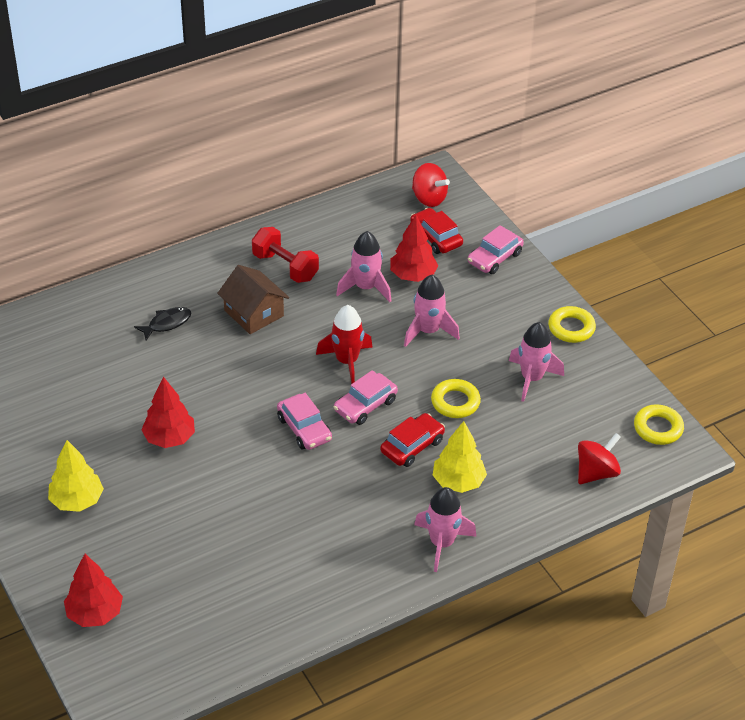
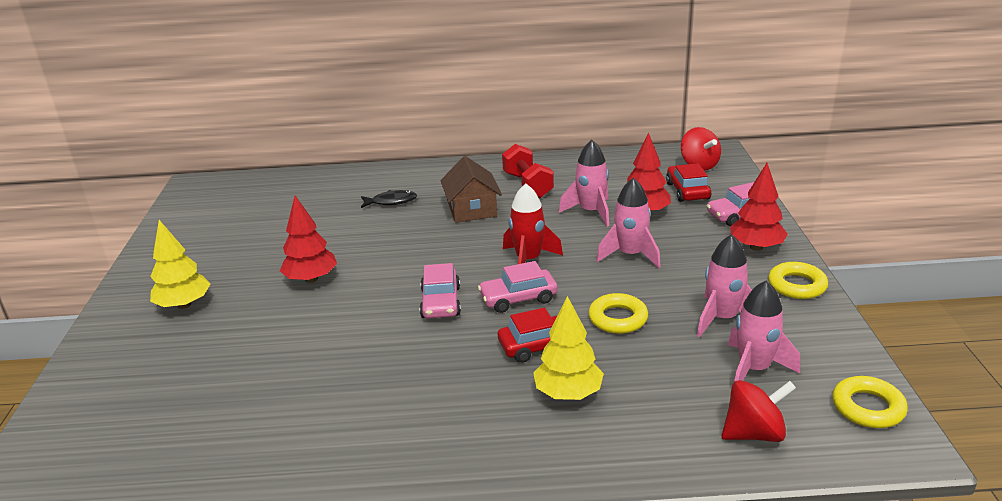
camera: 30 degrees right, 15 degrees down
(95, 613) = (90, 402): red tree -> red tree (756, 247)
(442, 543) = (501, 452): pink rocket -> pink rocket (754, 369)

